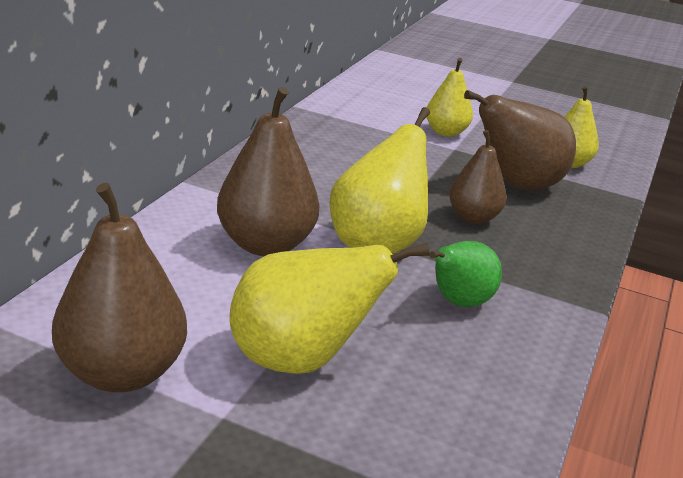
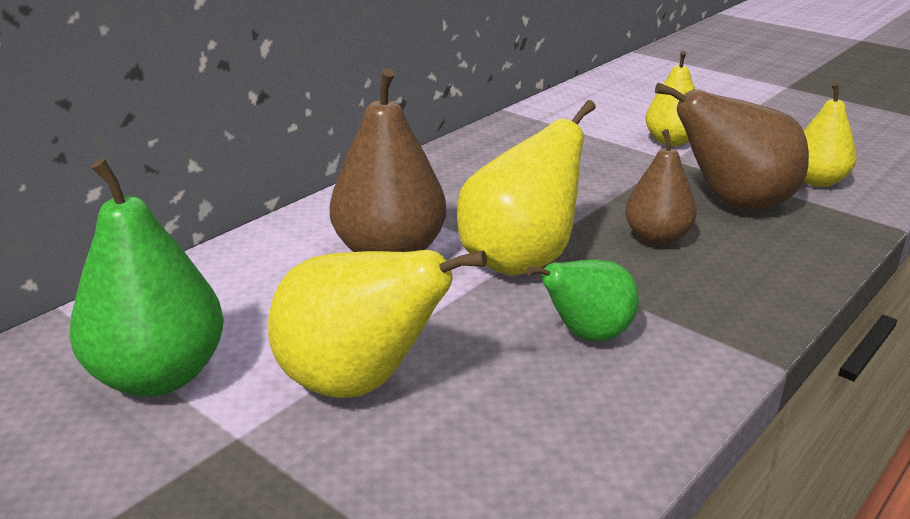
camera: 20 degrees right, 0 degrees up
(122, 373) = (159, 376): brown pear -> green pear

